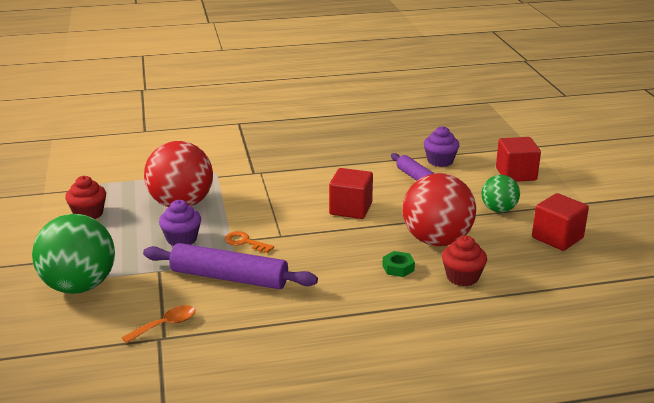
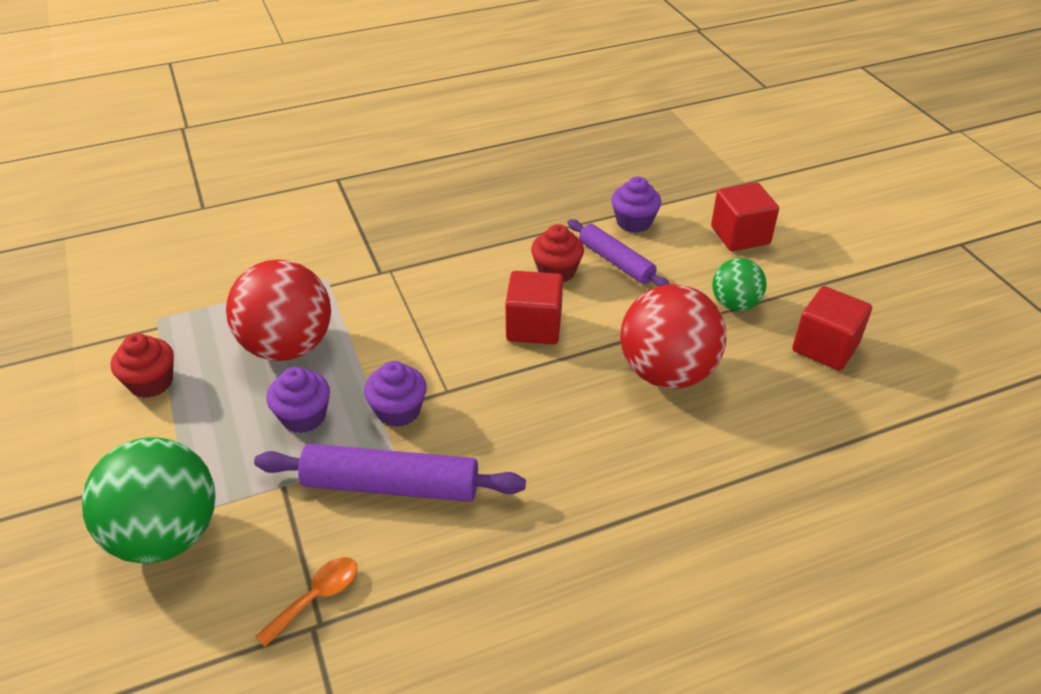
camera: 10 degrees left, 15 degrees up
(245, 242) = (398, 411): orange key -> purple cupcake
(398, 268) = (627, 433): green nut -> none
(462, 277) = (719, 438): red cupcake -> red cupcake (556, 271)

